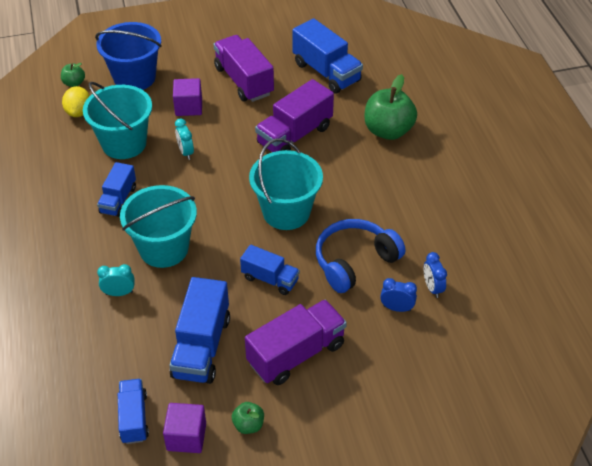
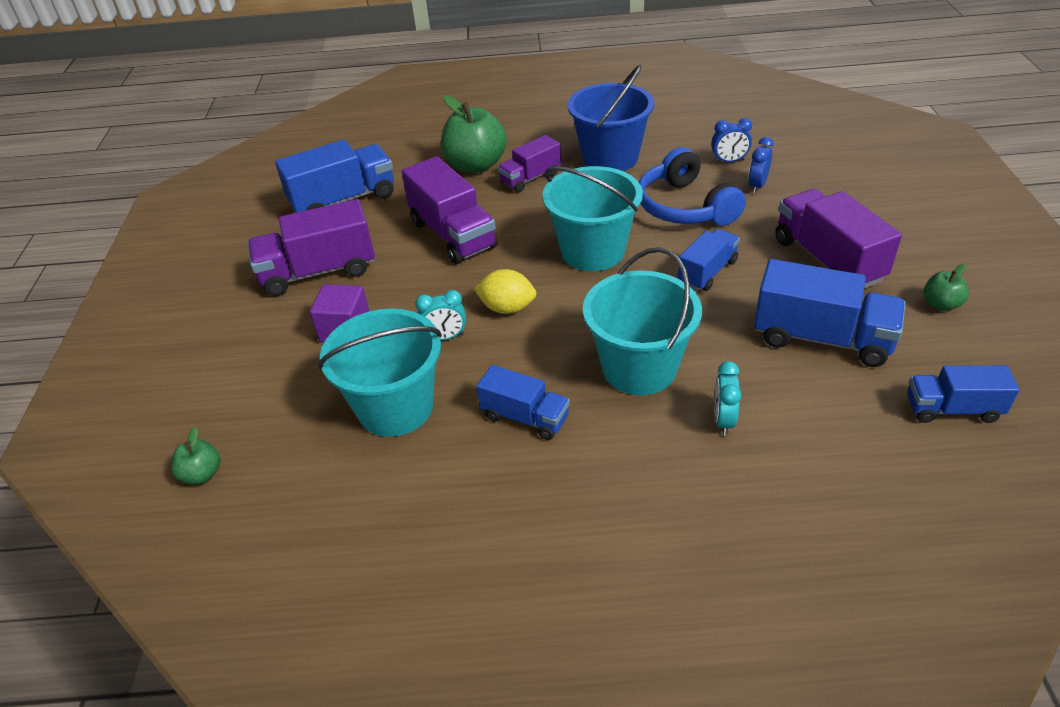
camera: 75 degrees left, 5 degrees down
(79, 112) = (286, 467): yellow lemon -> yellow lemon (507, 308)
(134, 78) = (238, 390): blue bucket -> blue bucket (610, 158)
(186, 437) = (971, 359): purple cube -> none
(376, 164) = (530, 178): none -> purple truck

